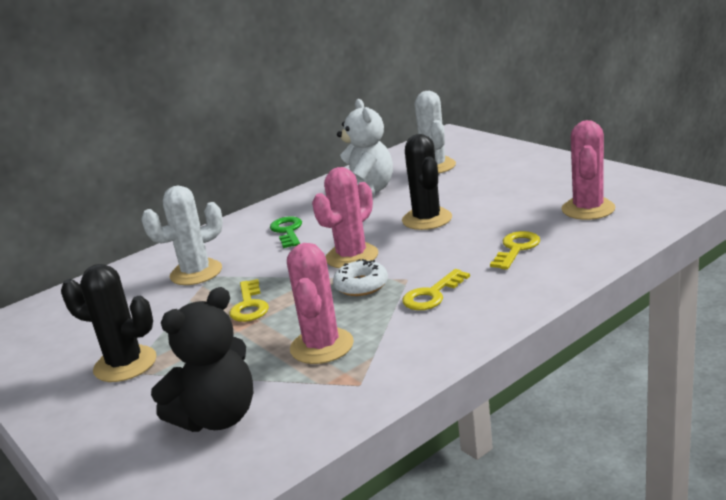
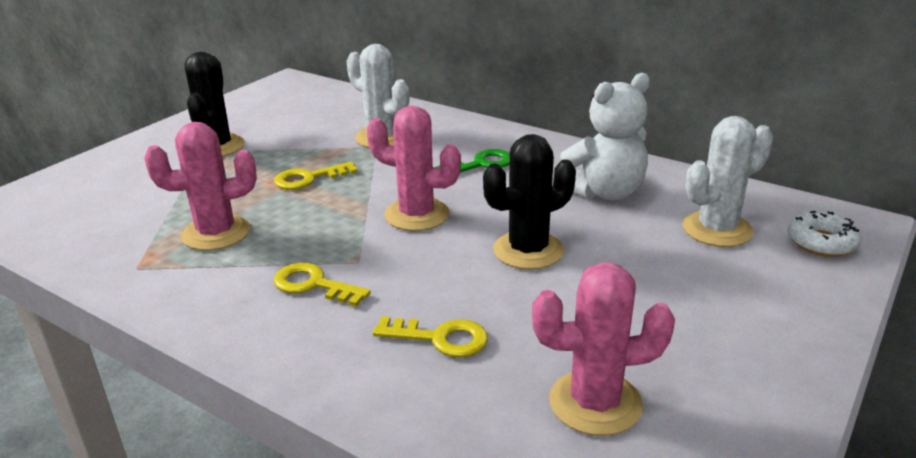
camera: 70 degrees right, 5 degrees up
(217, 417) = (113, 206): black teddy bear -> none
(361, 285) = (344, 233): white donut -> white donut (821, 242)

